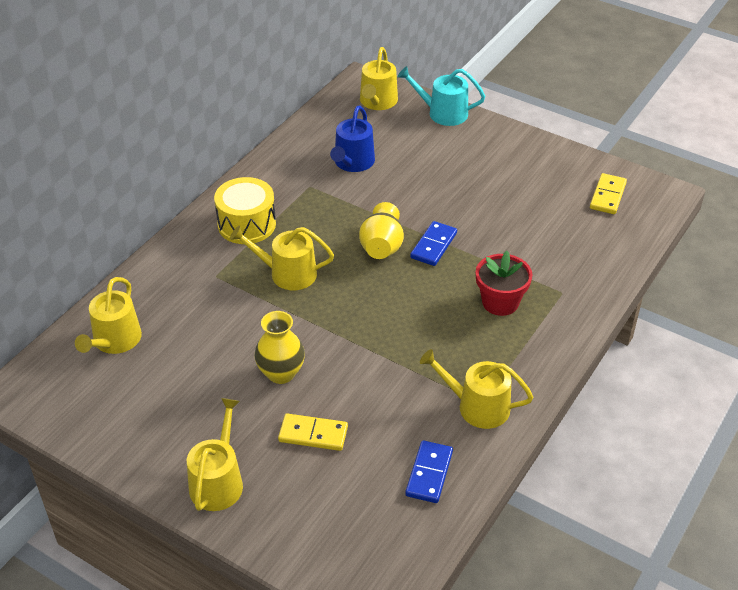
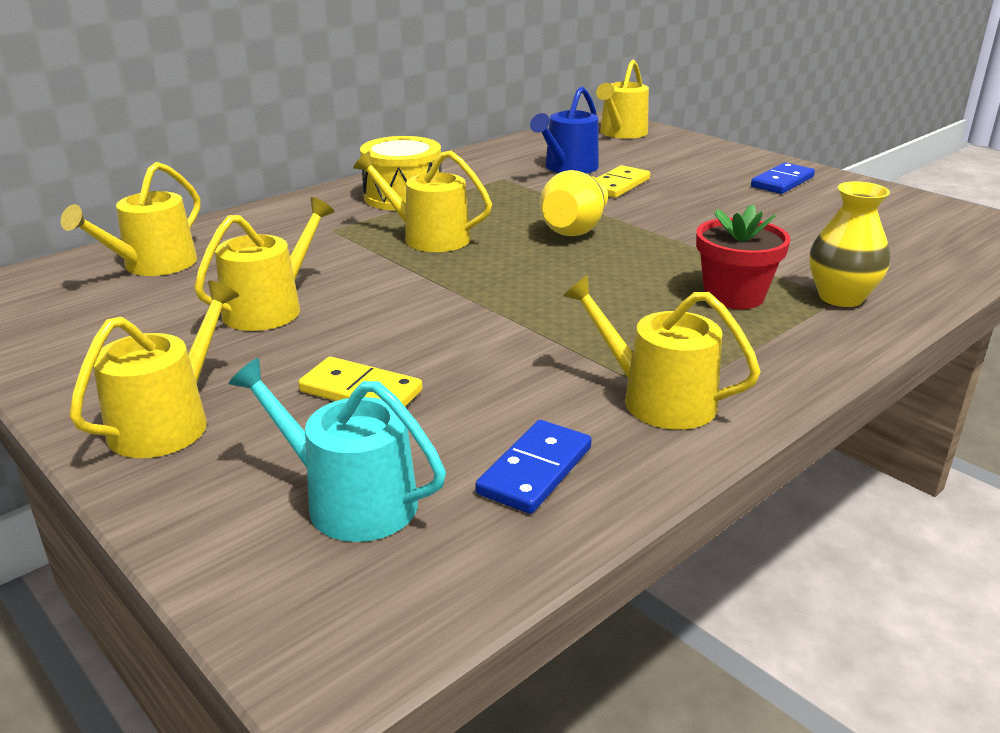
camera: 15 degrees right, 15 degrees down
(220, 371) = (270, 308): none -> yellow watering can
(281, 373) = (356, 321): yellow vase -> yellow vase (840, 297)
(433, 245) = (648, 237): blue domino -> blue domino (782, 182)
(442, 113) = (701, 146): turquoise watering can -> turquoise watering can (349, 500)
(608, 196) = (925, 223): yellow domino -> yellow domino (618, 185)

